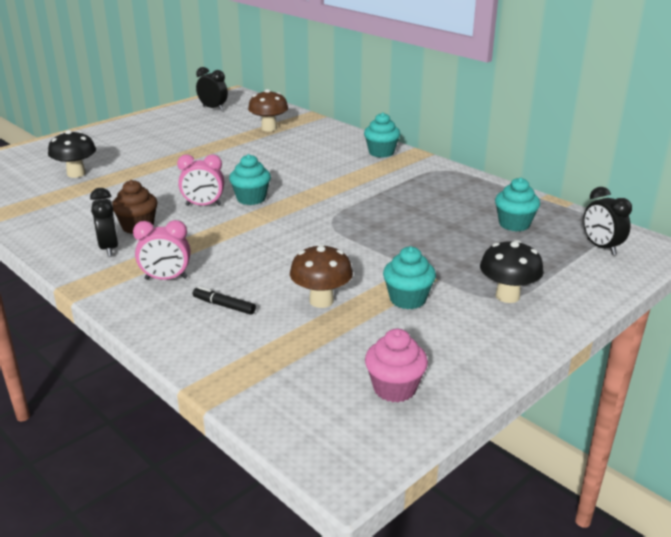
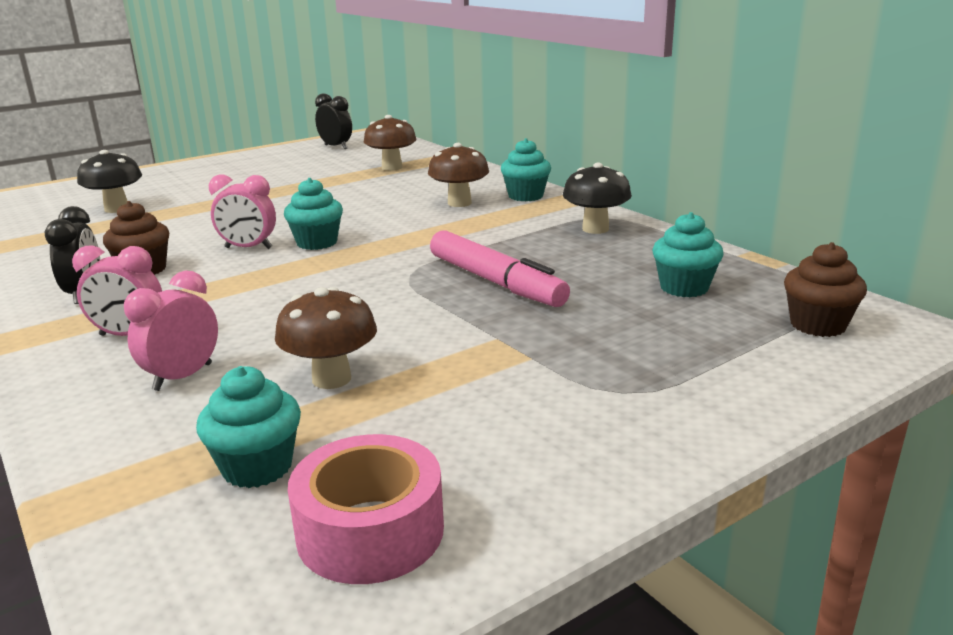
camera: 10 degrees right, 5 degrees down
(224, 305) = (183, 377): black marker -> pink clock
(336, 160) = (459, 203): none -> brown mushroom
(392, 225) = (495, 282): none -> pink marker
(394, 388) = (370, 531): pink cupcake -> pink tape
(407, 299) = (468, 385): turquoise cupcake -> turquoise cupcake (257, 467)
(507, 296) = (635, 389): black mushroom -> black mushroom (595, 229)
(601, 247) = (818, 325): black clock -> brown cupcake

